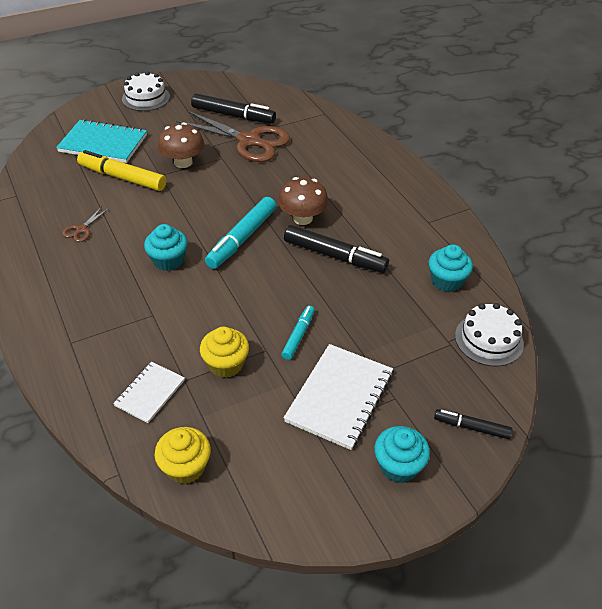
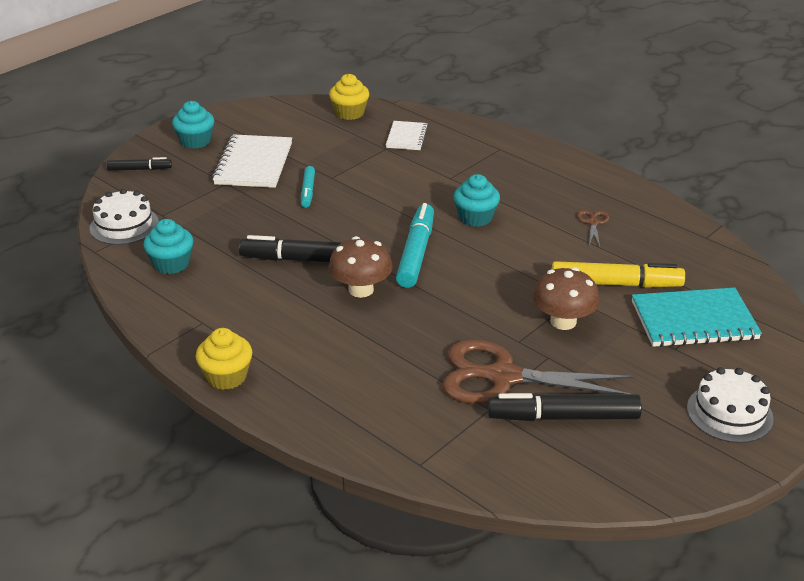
camera: 160 degrees right, 10 degrees down
(226, 364) = (359, 163): yellow cupcake -> yellow cupcake (226, 376)

